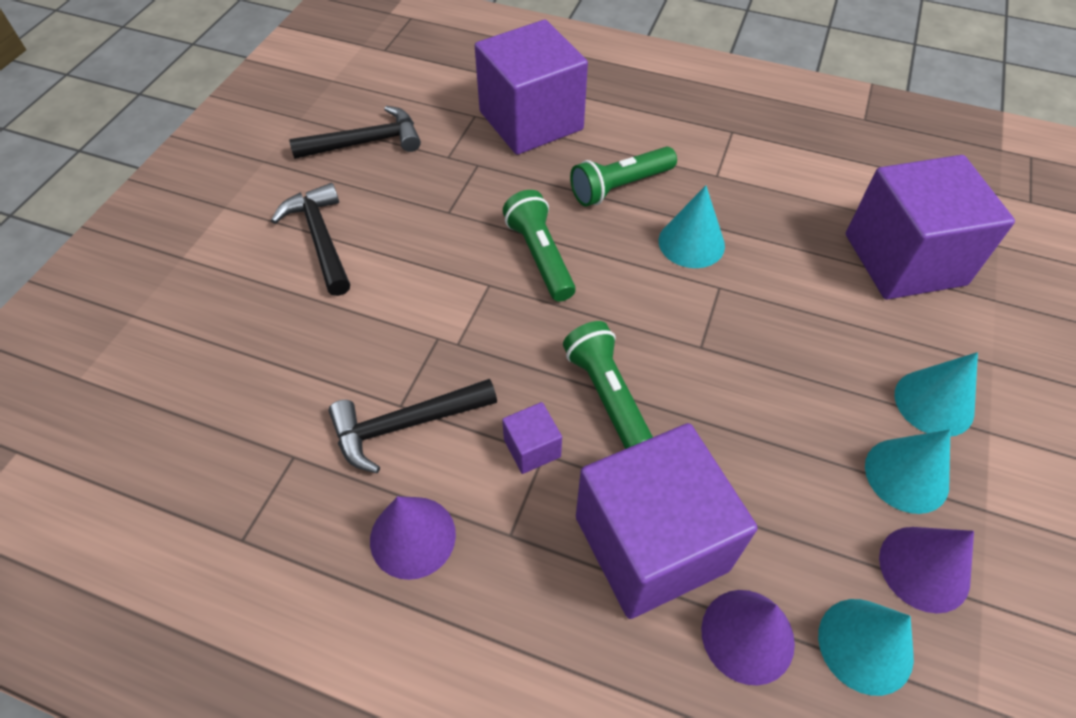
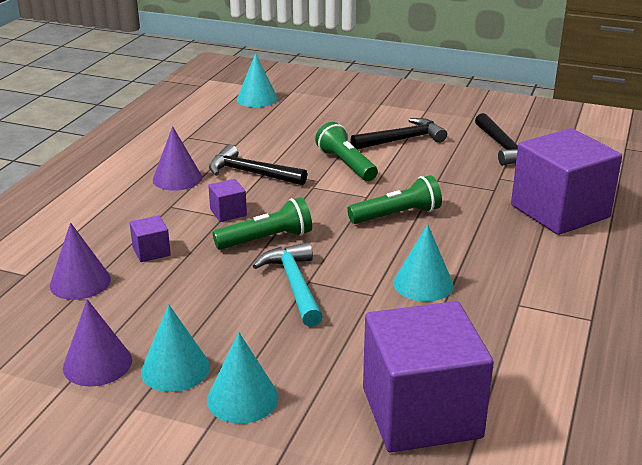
camera: 90 degrees right, 25 degrees down
(405, 425) = (251, 173): black hammer -> black hammer turned 45 degrees counterclockwise
(620, 187) = (486, 251): green flashlight -> green flashlight (346, 164)
(651, 543) = (151, 251): purple cube -> purple cube, size x0.41
(711, 361) = (294, 285): none -> turquoise hammer
(865, 645) = (55, 327): turquoise cone -> turquoise cone (257, 99)

